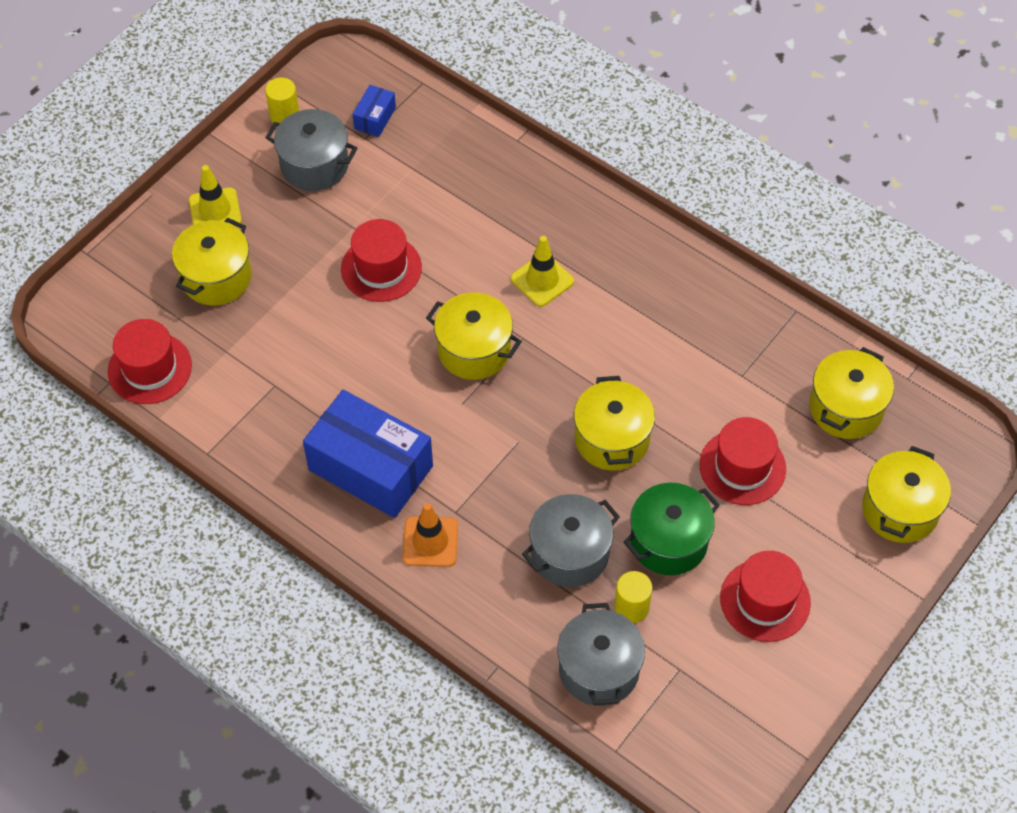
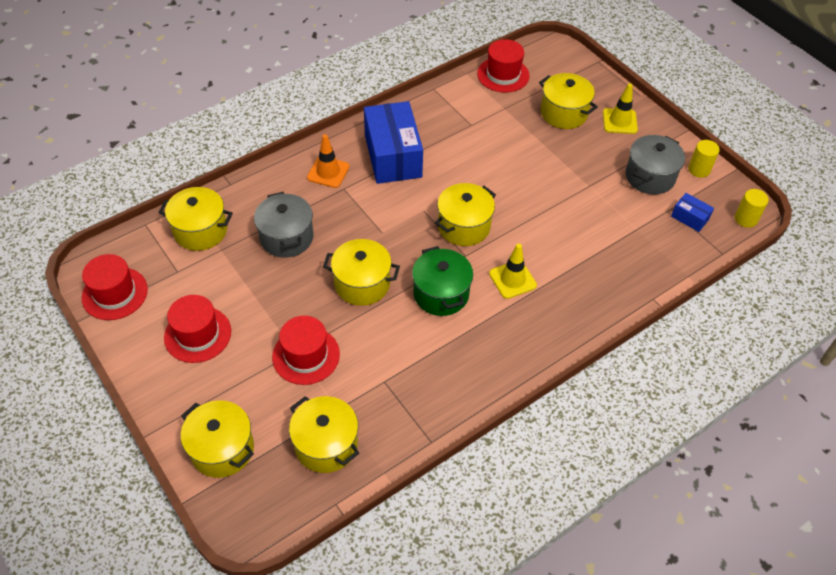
camera: 105 degrees right, 5 degrees down
(370, 468) = (393, 156): blue box -> blue box turned 60 degrees counterclockwise
(381, 268) = (549, 193): red hat -> red hat (115, 293)
(599, 669) = (200, 230): grey pot -> yellow pot
(631, 607) = (232, 259): yellow cylinder -> yellow cylinder (745, 219)
(668, 542) = (268, 293): green pot -> green pot (441, 294)

